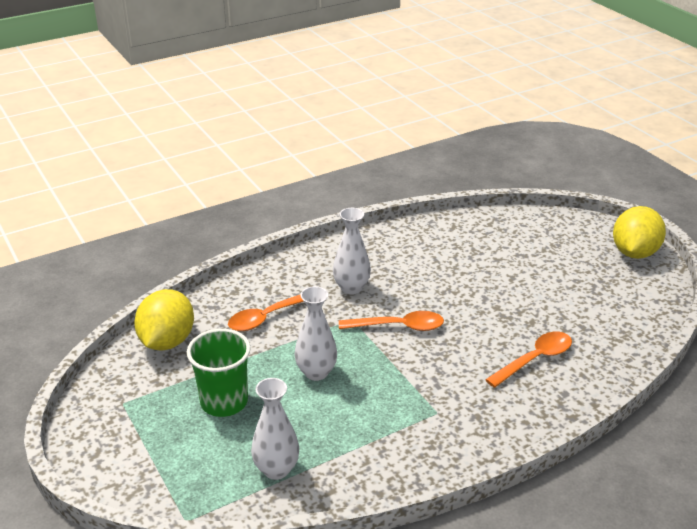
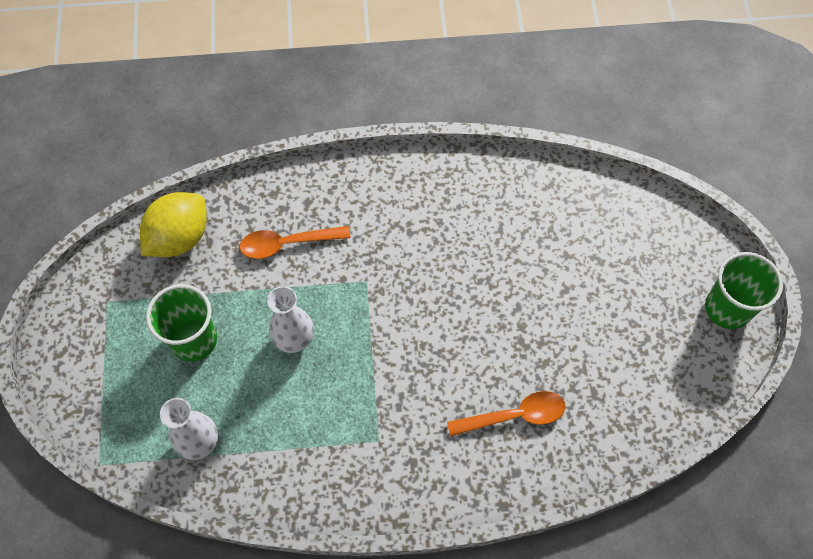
camera: 25 degrees right, 30 degrees up
(351, 288) = (389, 236): white vase -> none
(398, 326) = (405, 311): orange spoon -> none
(634, 253) = (727, 308): yellow lemon -> green cup

